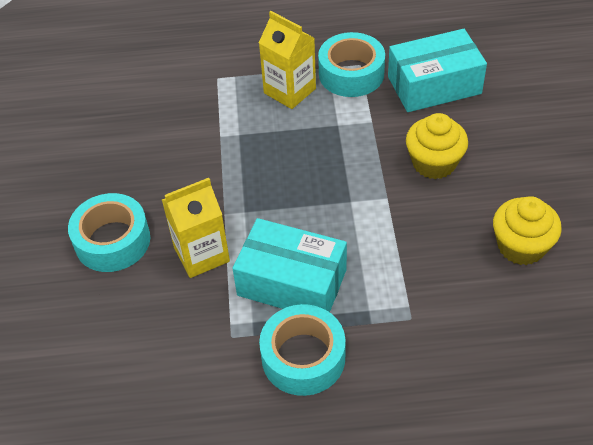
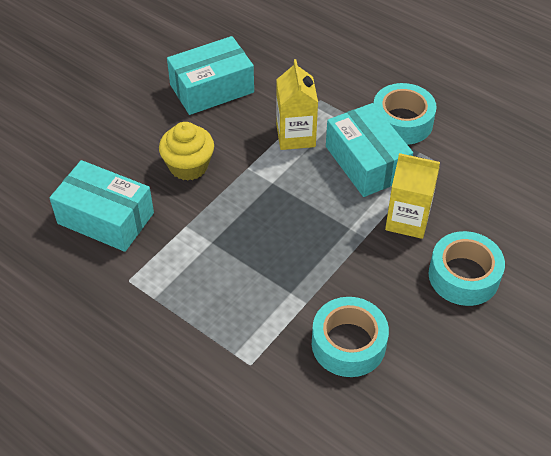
camera: 140 degrees left, 0 degrees up
(289, 91) = (209, 300): yellow carton -> yellow carton (295, 136)
(351, 74) = (146, 277): turquoise tape -> turquoise tape (348, 344)
(521, 246) = (212, 88): yellow cupcake -> turquoise box

